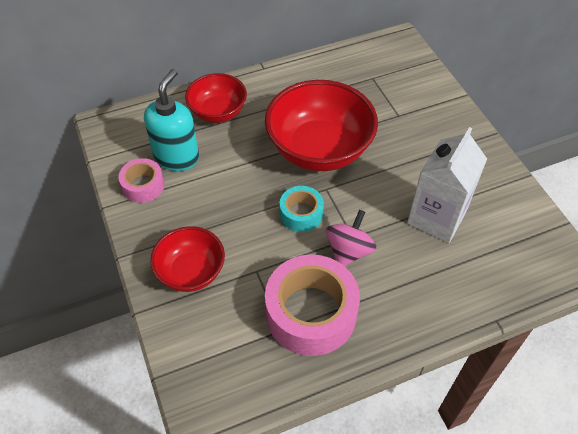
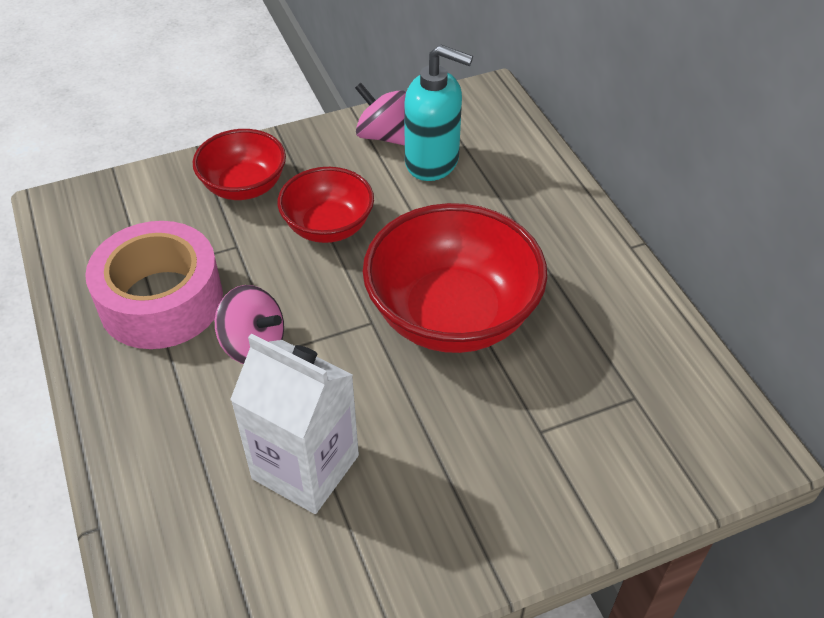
camera: 90 degrees right, 5 degrees down
(143, 185) = (383, 135): pink tape -> pink spinning top
(218, 112) = (523, 198): red bowl -> red bowl (328, 227)
(301, 214) = (326, 292): turquoise tape -> none

